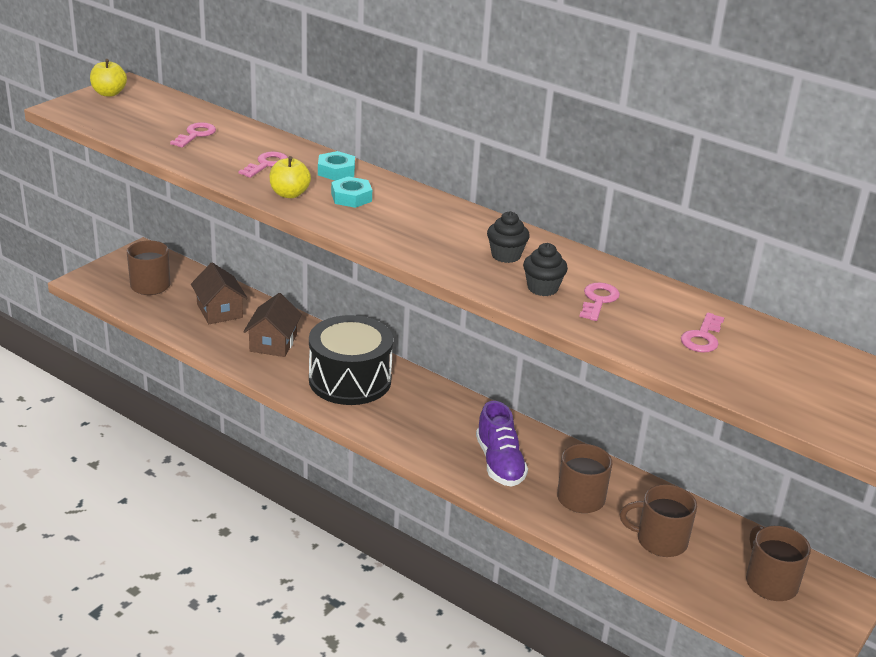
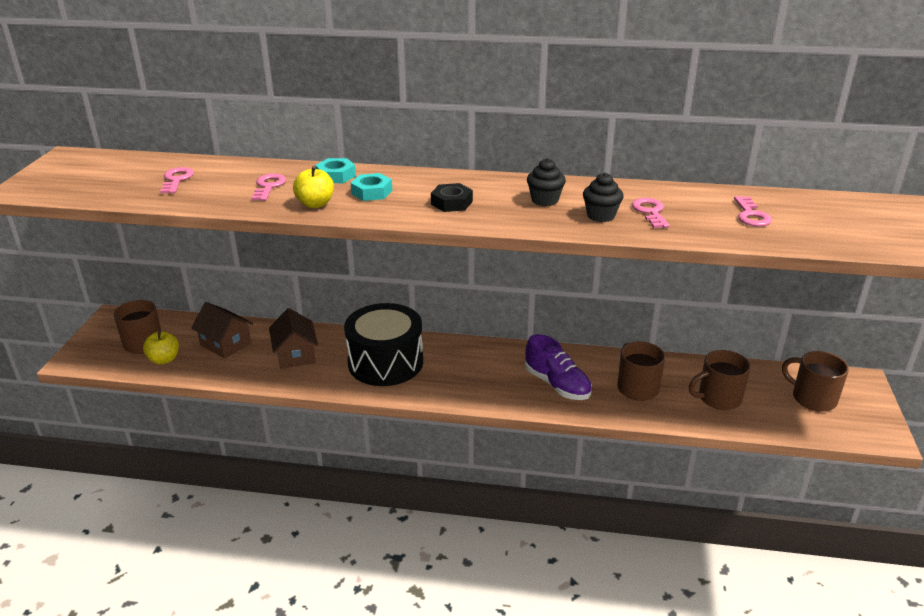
camera: 25 degrees left, 0 degrees up
(109, 93) = (54, 167): yellow apple -> yellow apple (164, 359)
(413, 230) = (451, 203): none -> black nut

